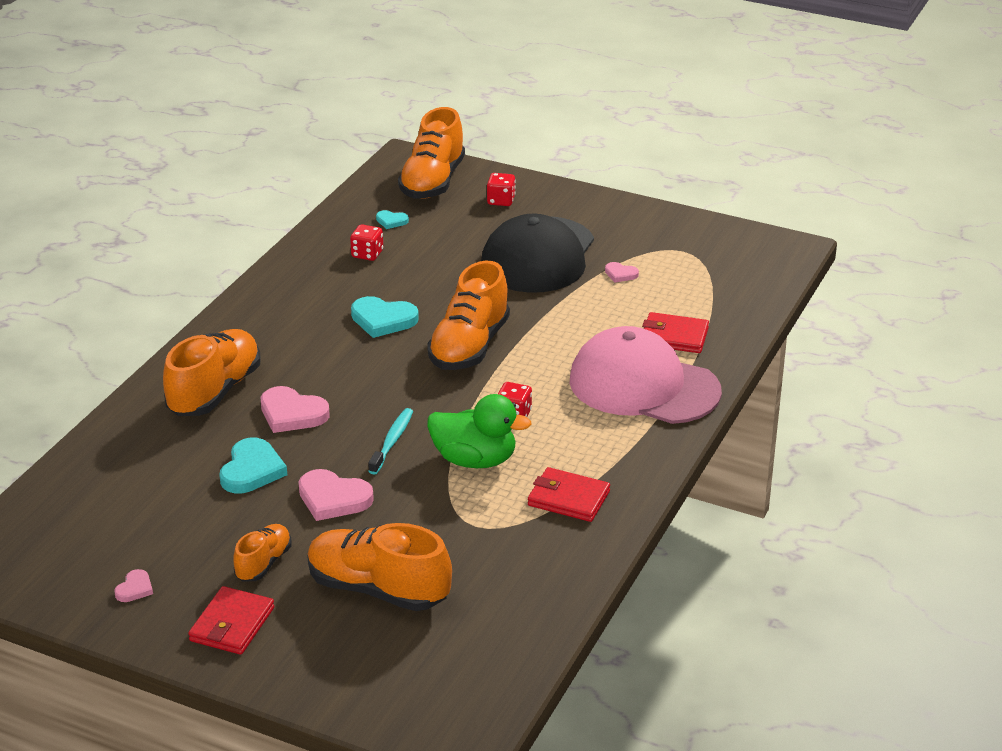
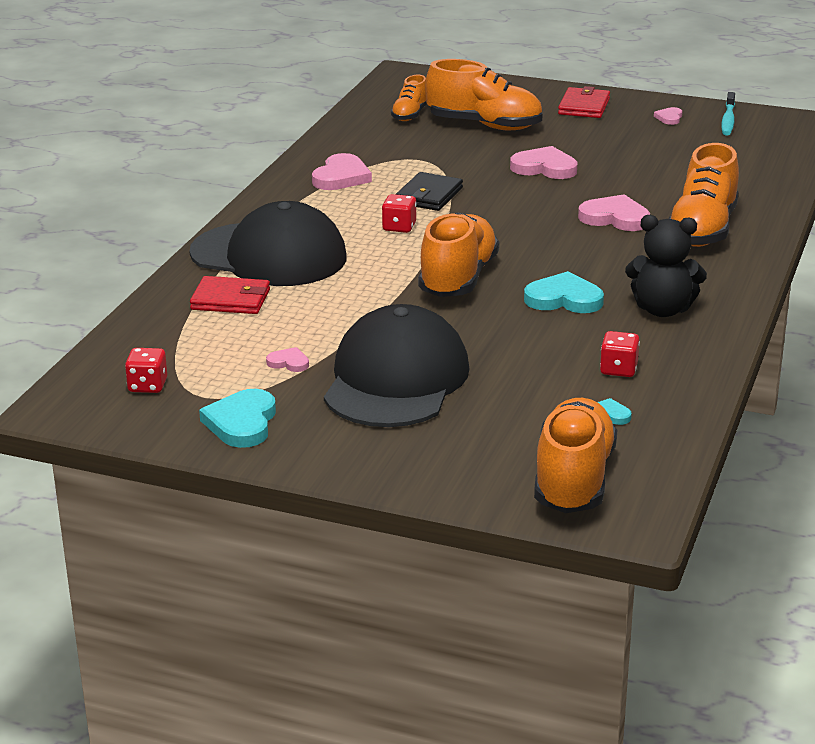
camera: 175 degrees right, 5 degrees down
(252, 470) = (626, 180): turquoise heart -> turquoise heart (242, 423)
(263, 563) = (580, 133): orange shoe -> orange shoe (410, 115)
(305, 304) = (662, 310): none -> black teddy bear
(392, 441) = (509, 204): turquoise toothbrush -> turquoise toothbrush (728, 120)
(475, 460) = (429, 195): green duck -> black wallet
(501, 201) = (462, 455): red dice -> red dice (147, 386)
(568, 498) = (341, 177): red wallet -> pink heart
(643, 386) = (269, 255): pink cap -> black cap

